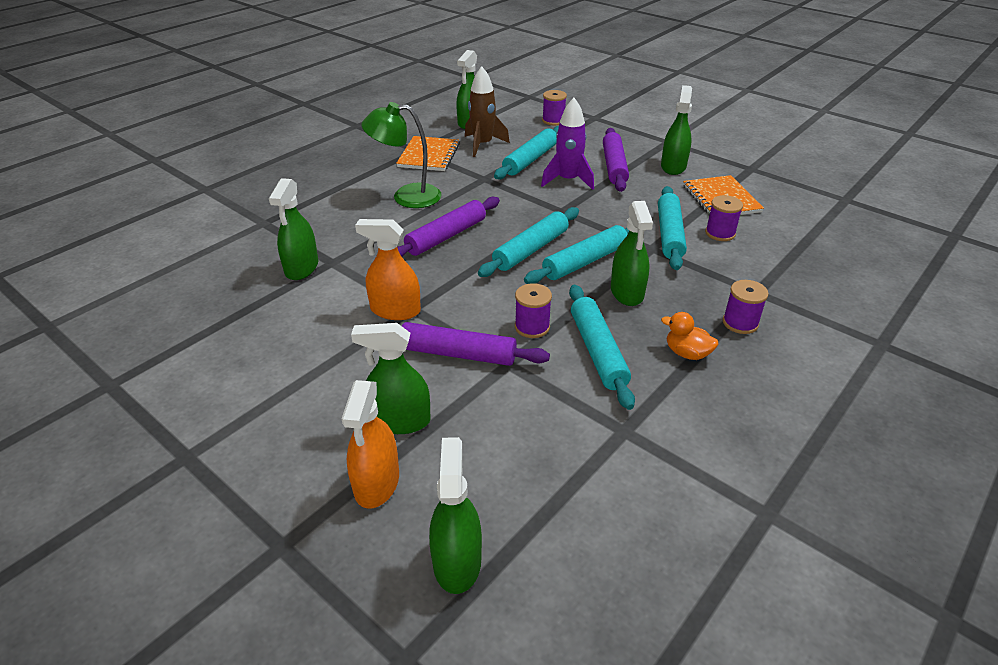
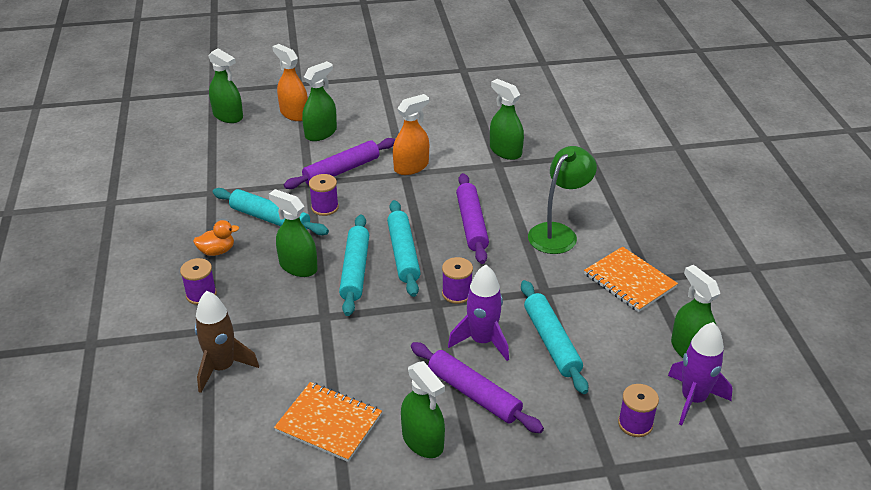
camera: 130 degrees right, 0 degrees up
(482, 145) = (620, 328): brown rocket -> brown rocket (222, 367)
(509, 113) = (693, 399): none -> purple rocket
(669, 234) = (327, 341): turquoise rolling pin -> none
(720, 233) = (288, 373): purple spool -> purple spool (457, 293)

